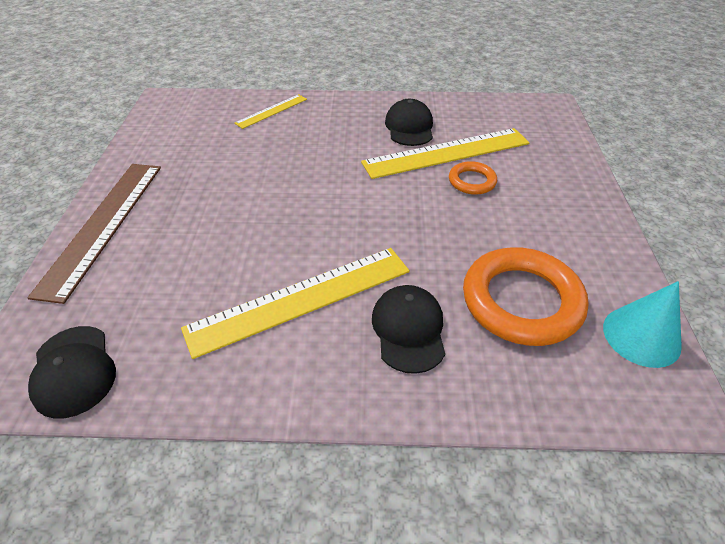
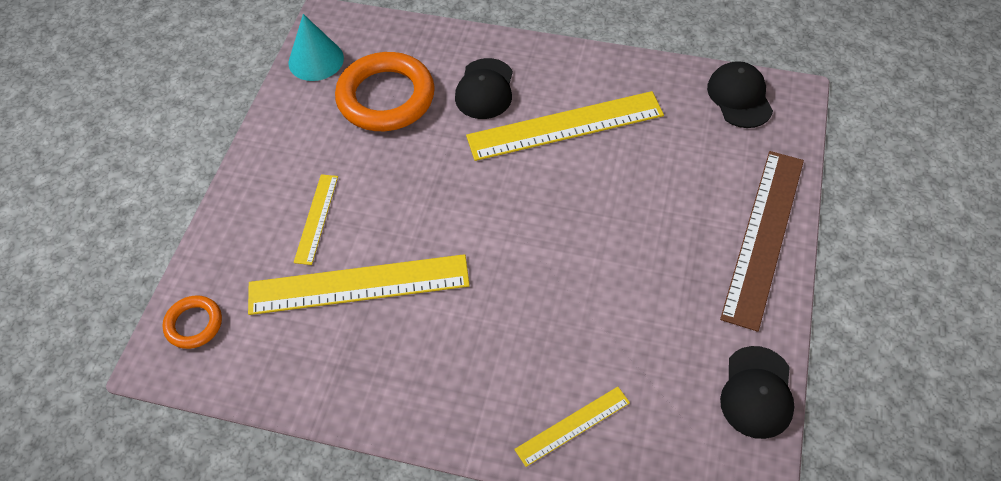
camera: 165 degrees left, 10 degrees up
(409, 127) = (383, 346): black cap -> black cap (757, 392)
(472, 181) = (354, 232): orange ring -> orange ring (194, 324)
(510, 186) = (316, 218): none -> yellow ruler

